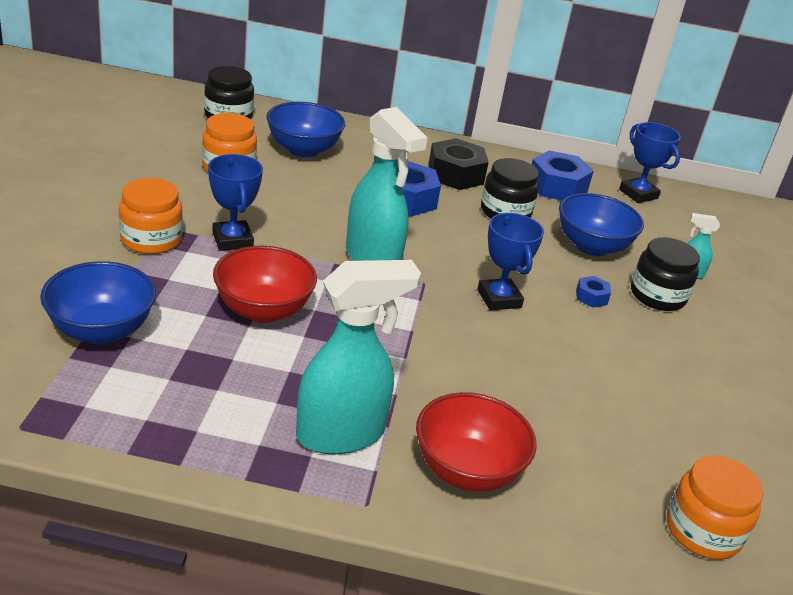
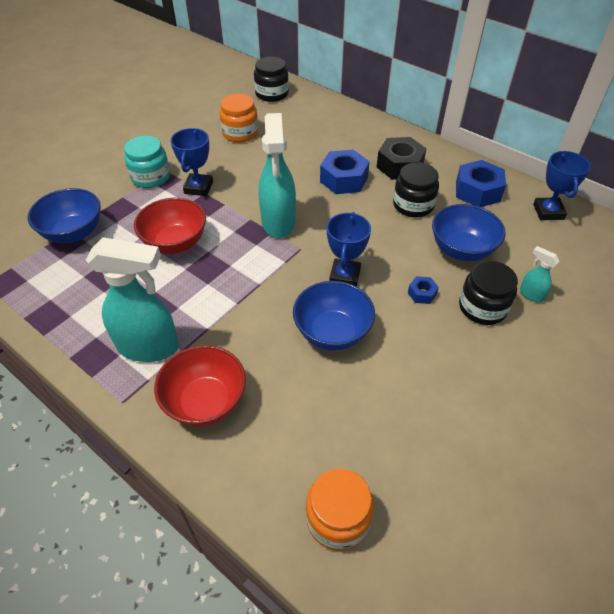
camera: 35 degrees right, 15 degrees up
(151, 239) = (150, 177): orange jar -> turquoise jar
(303, 150) = (301, 127): blue bowl -> blue bowl (332, 333)

